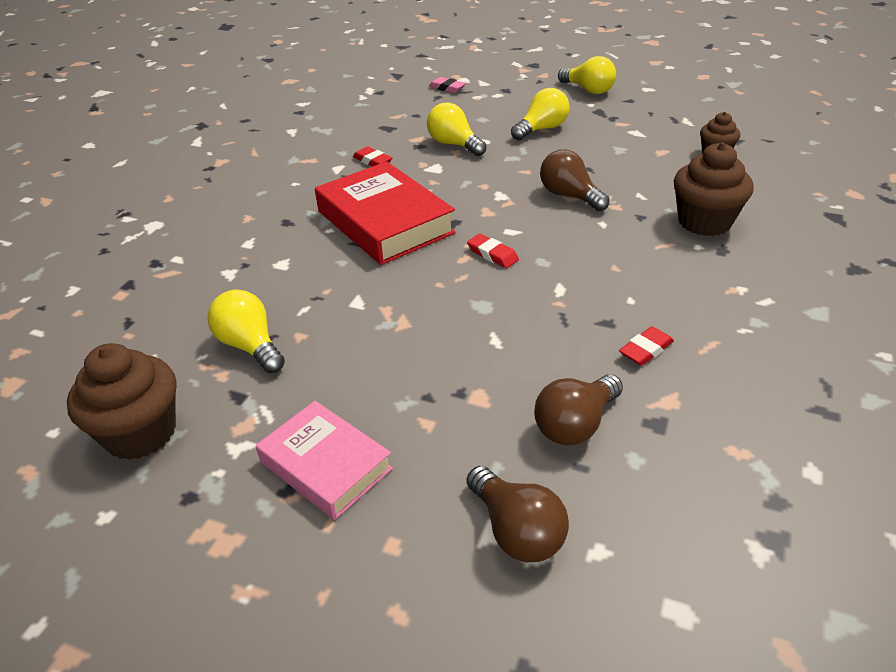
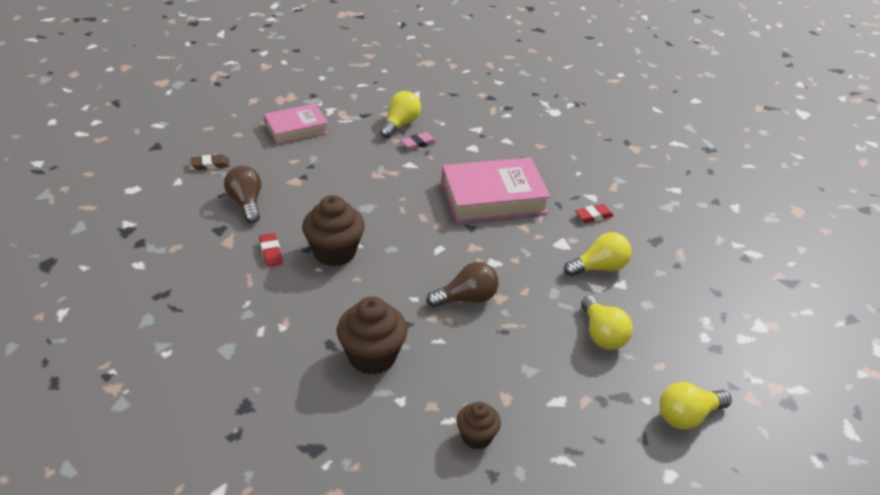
camera: 110 degrees right, 0 degrees up
(140, 433) = (363, 89): brown cupcake -> brown cupcake (334, 252)
(250, 346) = (400, 124): yellow light bulb -> yellow light bulb turned 45 degrees counterclockwise
(385, 222) = (493, 197): red book -> pink book
(447, 88) = (738, 306): pink eraser -> pink eraser (418, 143)
(492, 254) = (416, 230): red eraser -> none
(516, 531) = (210, 165): brown light bulb -> brown eraser

